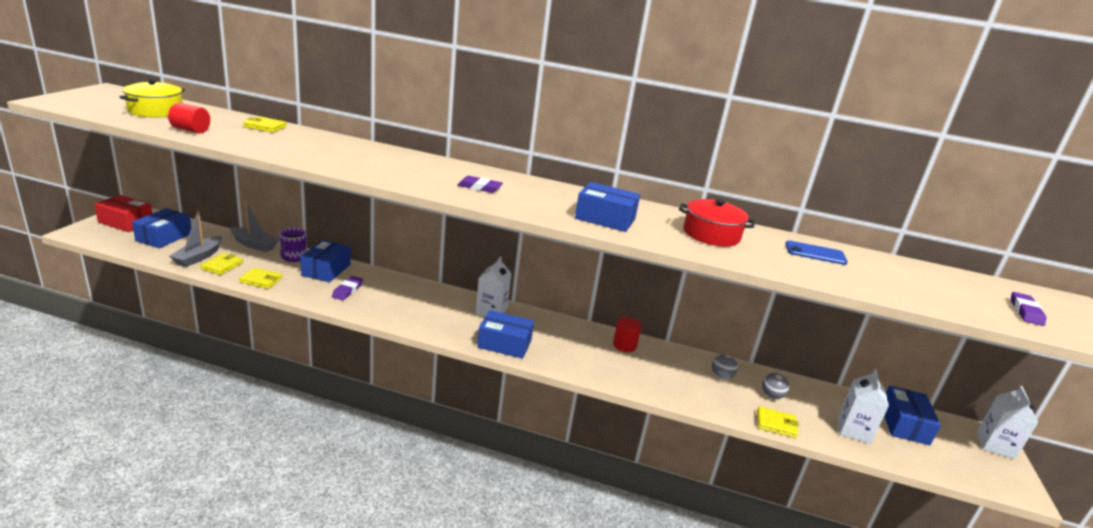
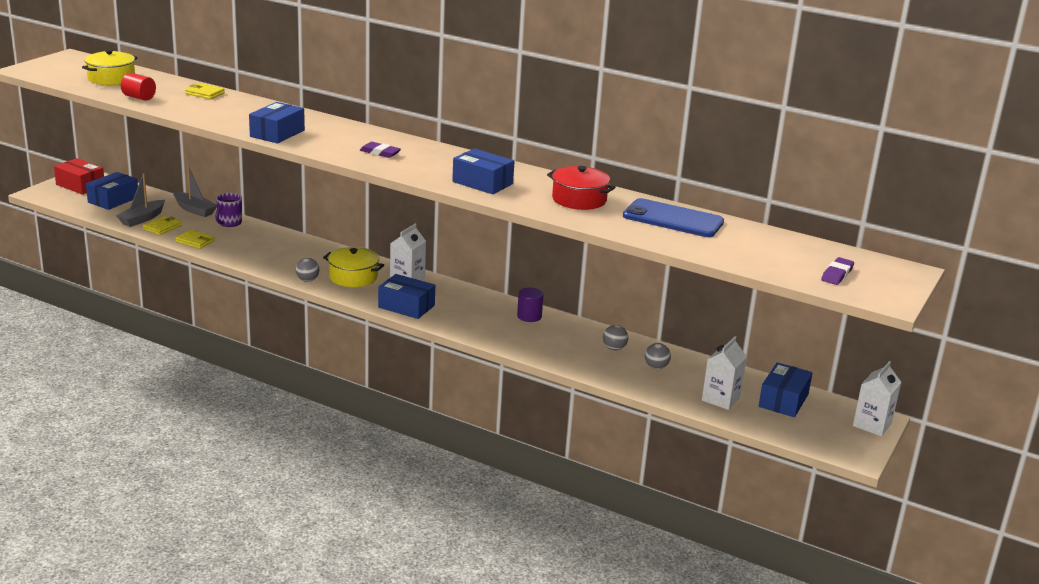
camera: 15 degrees right, 0 degrees up
(326, 270) = (258, 235): blue box -> blue box (277, 133)
(347, 290) = (273, 254): purple eraser -> none
(392, 319) = (307, 280): none -> grey ball
(438, 312) = (353, 277): none -> yellow pot
(624, 345) = (529, 316): red cylinder -> purple cylinder
(776, 424) = (640, 387): yellow wallet -> none
(815, 253) = (673, 219): blue phone -> blue phone, size x1.73

